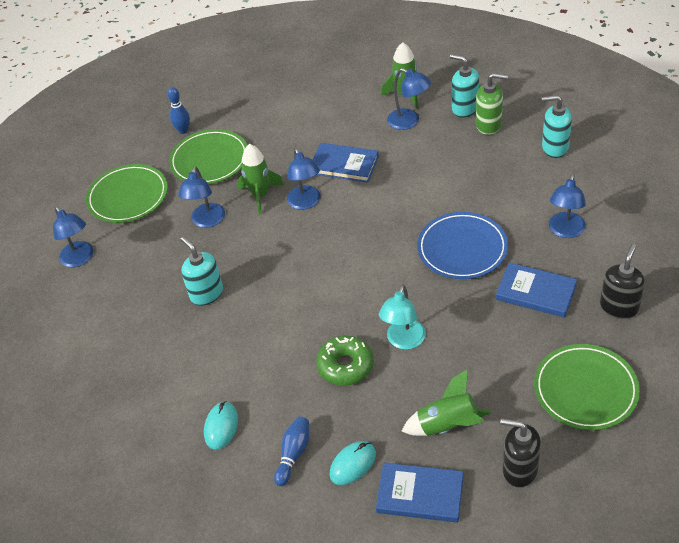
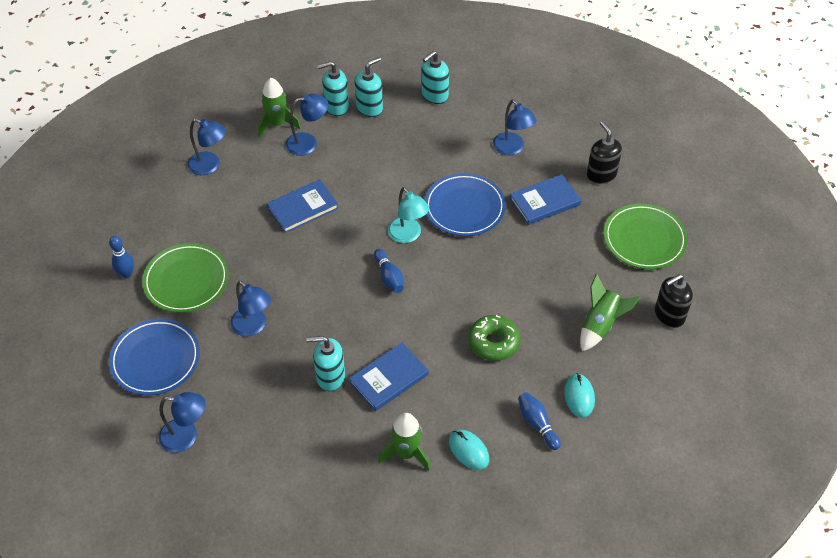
camera: 55 degrees left, 5 degrees up
(128, 196) = (155, 359): green plate -> blue plate
(260, 195) = (269, 276): green rocket -> green rocket (406, 453)
(306, 203) = (312, 256): blue lamp -> blue lamp (210, 166)
(337, 257) = (389, 277): none -> blue bowling pin
(403, 341) = (508, 296): turquoise lamp -> turquoise lamp (408, 235)
(420, 494) = (638, 378): blue book -> blue book (389, 378)
(489, 125) = (369, 108): green soap dispenser -> turquoise soap dispenser

